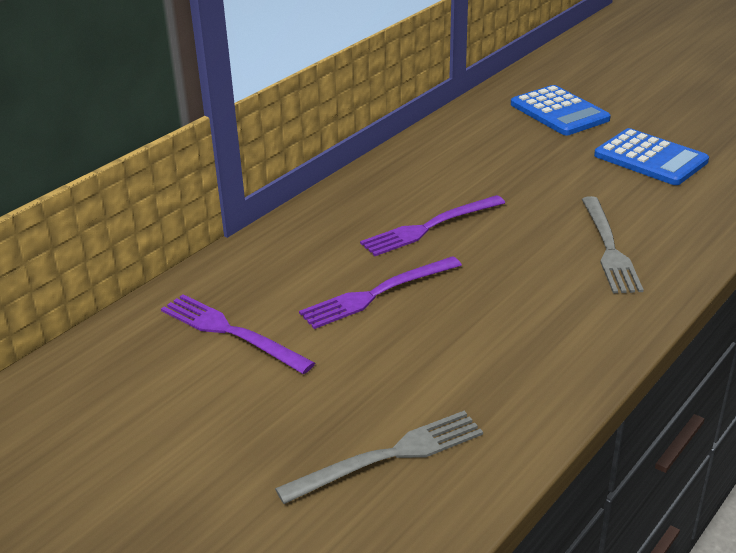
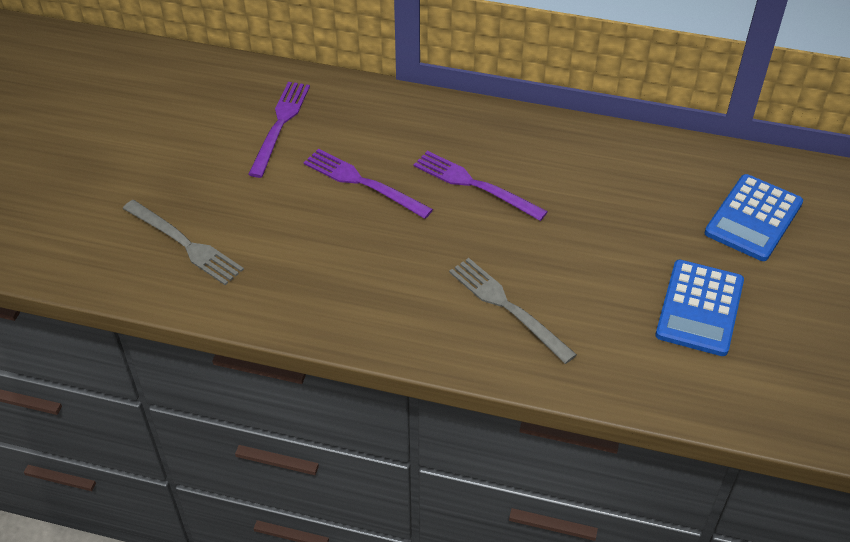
camera: 65 degrees right, 15 degrees up
(609, 248) = (508, 307): grey fork -> grey fork turned 75 degrees clockwise

